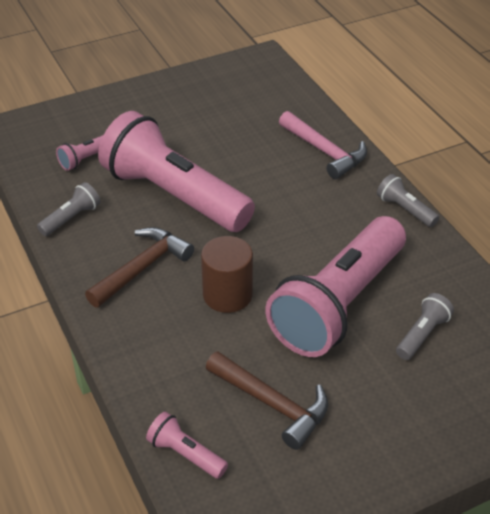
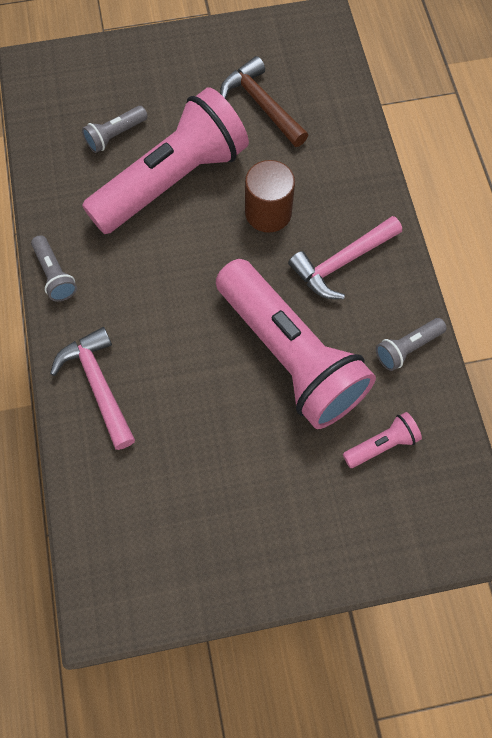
camera: 165 degrees left, 25 degrees up
(142, 268) = (341, 263): brown hammer -> pink hammer
(185, 454) = (337, 82): pink flashlight -> none

